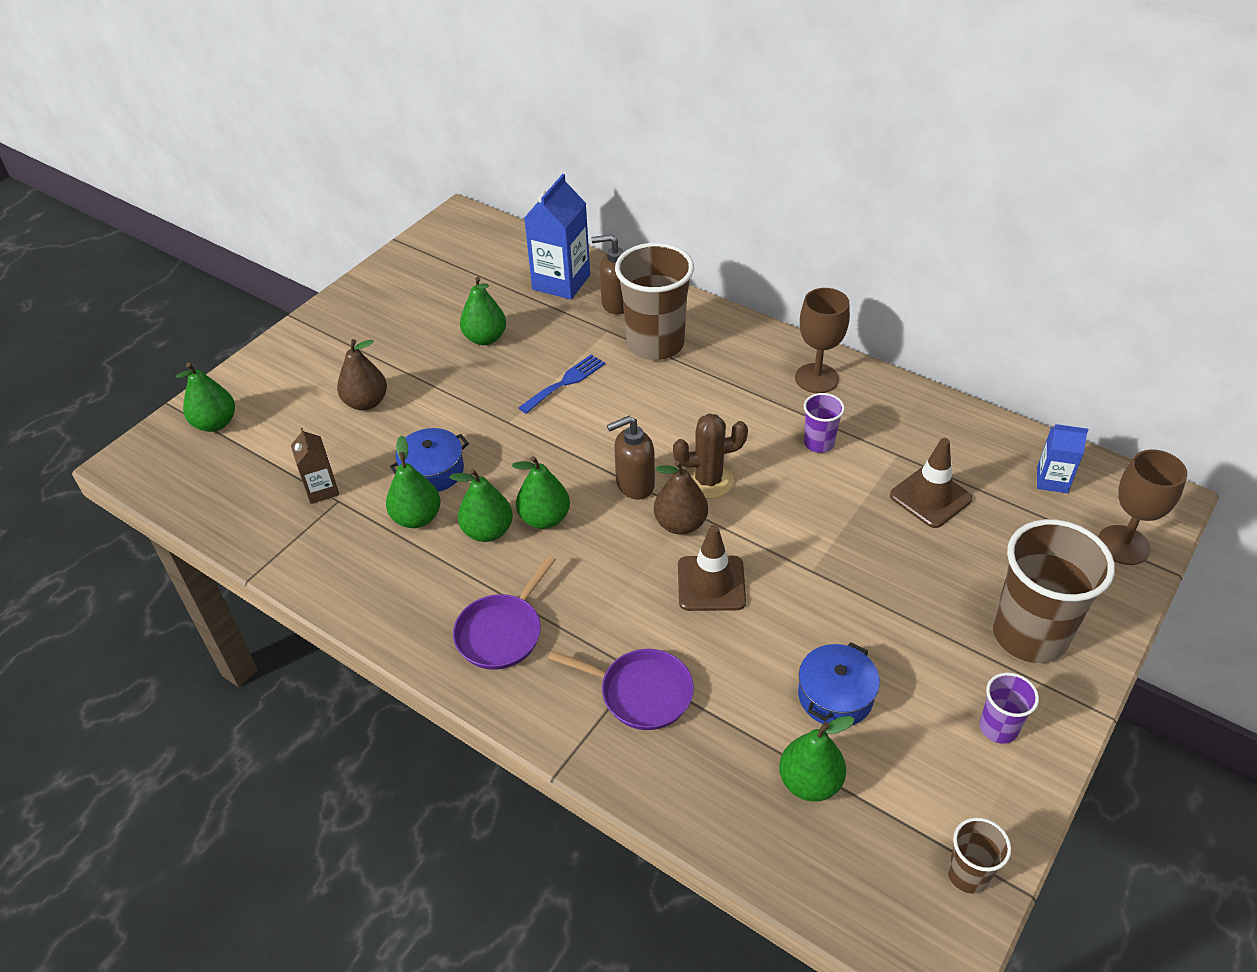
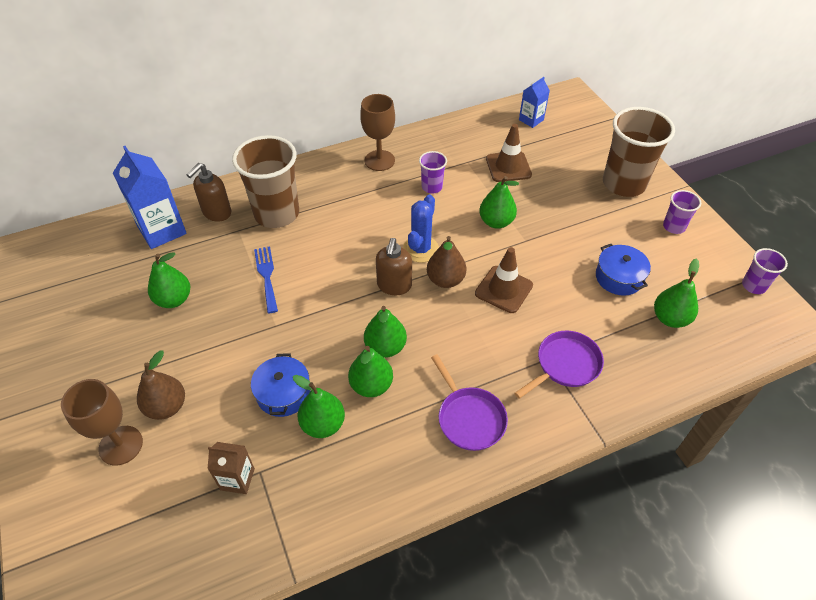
camera: 60 degrees left, 5 degrees up
(215, 423) = (77, 536): green pear -> green pear (496, 222)
(708, 481) = (420, 249): brown cactus -> blue cactus
(968, 874) = (753, 285): brown cup -> purple cup
(1123, 545) = (590, 122): brown goblet -> brown goblet (121, 445)

